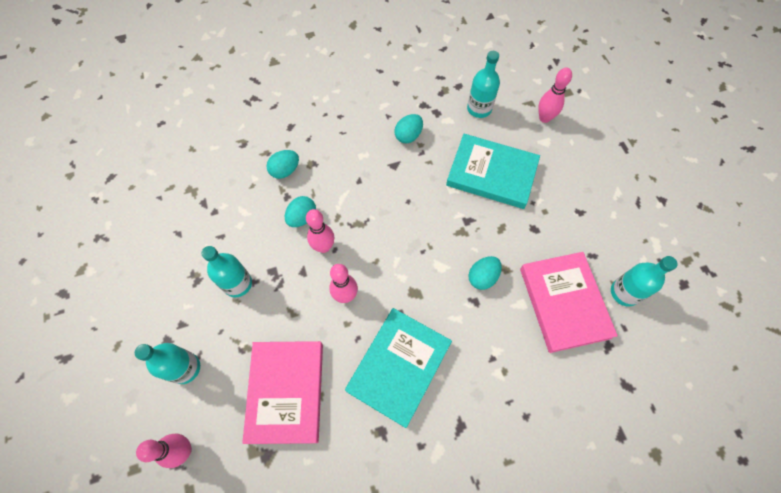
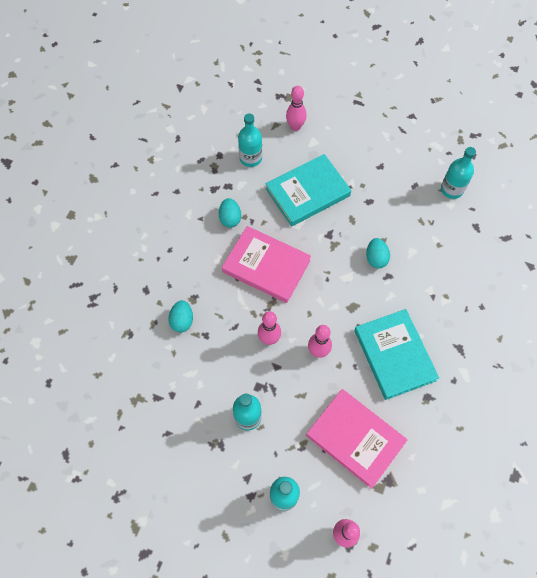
camera: 50 degrees left, 0 degrees up
(302, 218) = (233, 337): turquoise egg -> none
(564, 303) = (431, 227): pink book -> pink book (266, 266)

